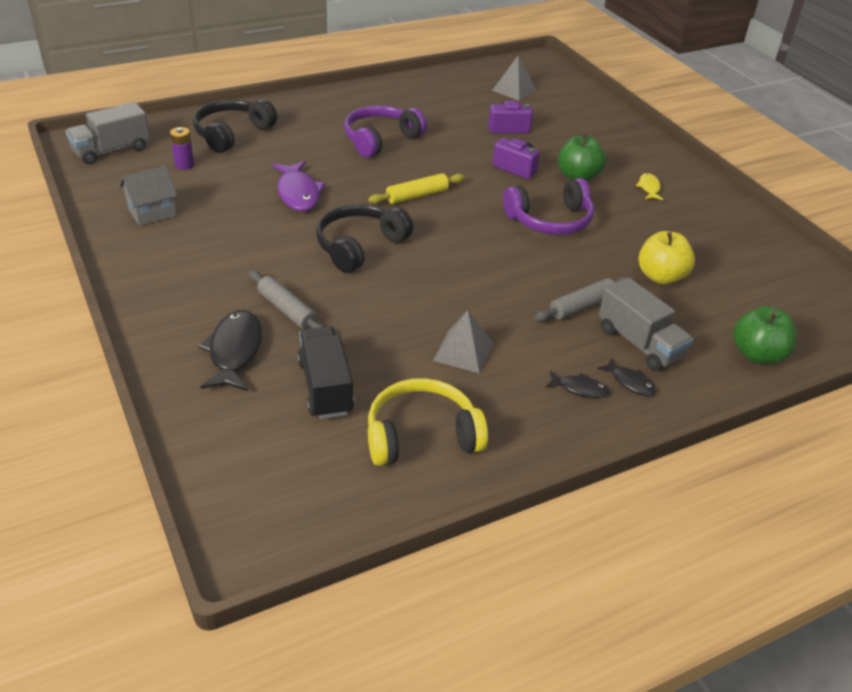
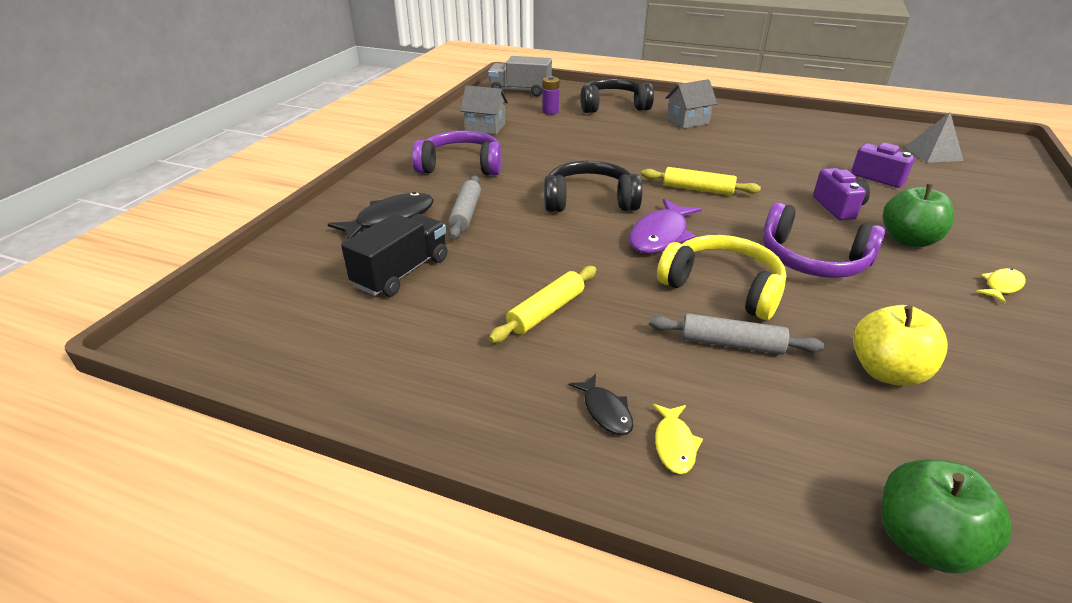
camera: 50 degrees right, 5 degrees down
(298, 193) = (600, 152): purple fish -> purple fish (660, 235)
(319, 126) = (687, 121): none -> grey house
(381, 140) = (728, 145): purple headphones -> purple headphones (461, 166)
(422, 436) = (403, 348): yellow headphones -> yellow headphones (722, 287)
(463, 351) = (546, 311): grey pyramid -> yellow rolling pin
(630, 382) = (674, 444): black fish -> yellow fish
(639, 343) = (749, 416): grey truck -> none

